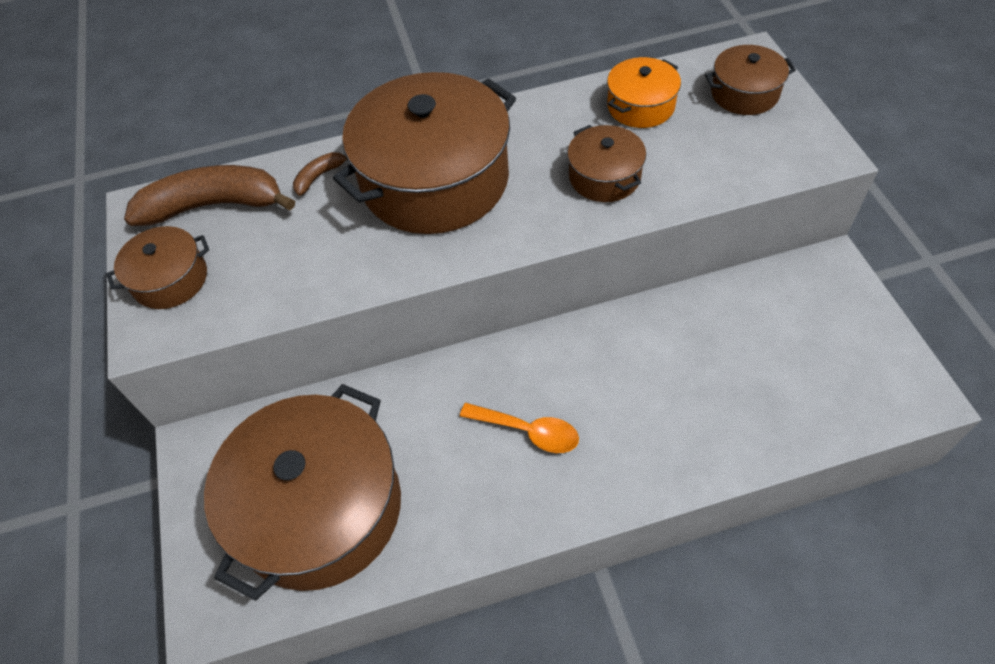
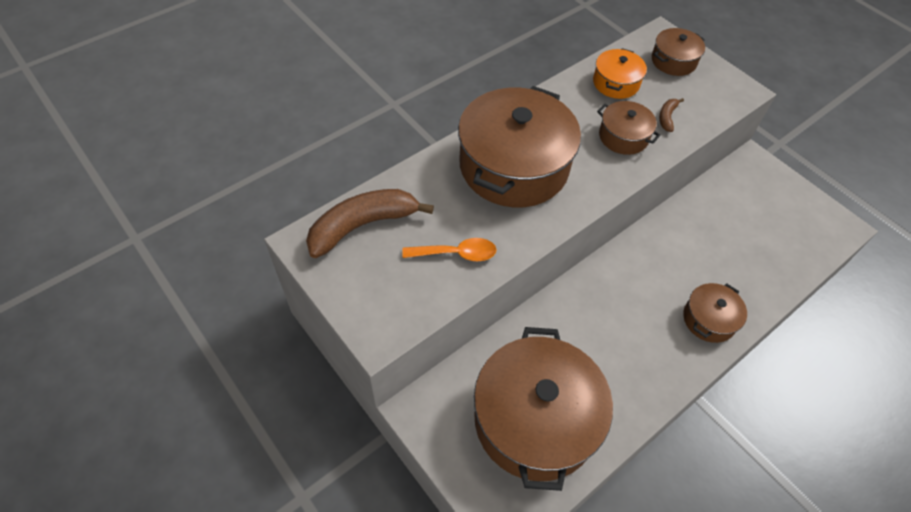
camera: 30 degrees left, 0 degrees up
(170, 279) = (368, 290): brown pot -> brown pot (709, 319)
(319, 176) = (429, 183): brown banana -> brown banana (667, 117)
(528, 431) = (639, 321): orange spoon -> orange spoon (456, 254)

